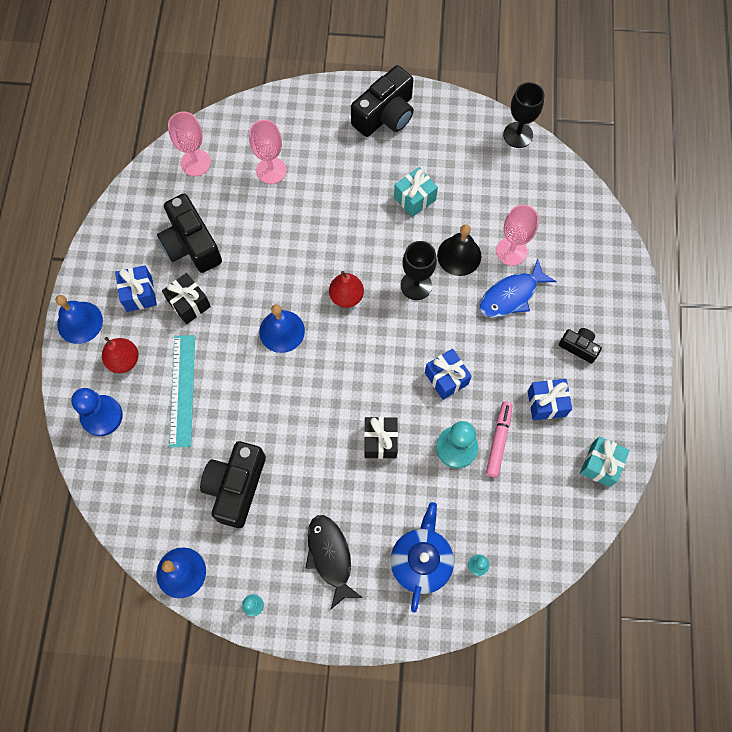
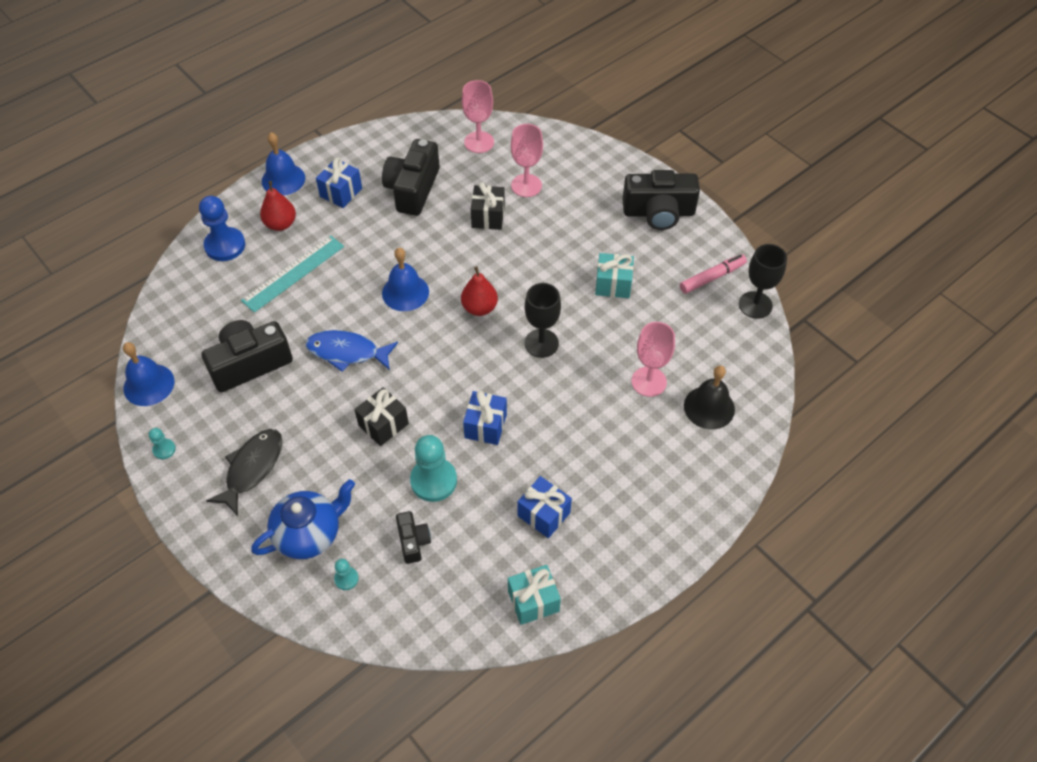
camera: 45 degrees right, 15 degrees down
(189, 304) = (365, 224): black gift -> black gift (488, 216)
(459, 255) = (601, 350): black bell -> black bell (709, 407)
(498, 441) = (471, 506): pink marker -> pink marker (712, 278)
(511, 295) = (610, 412): blue fish -> blue fish (347, 352)
(579, 347) = (622, 497): black camera -> black camera (413, 541)

